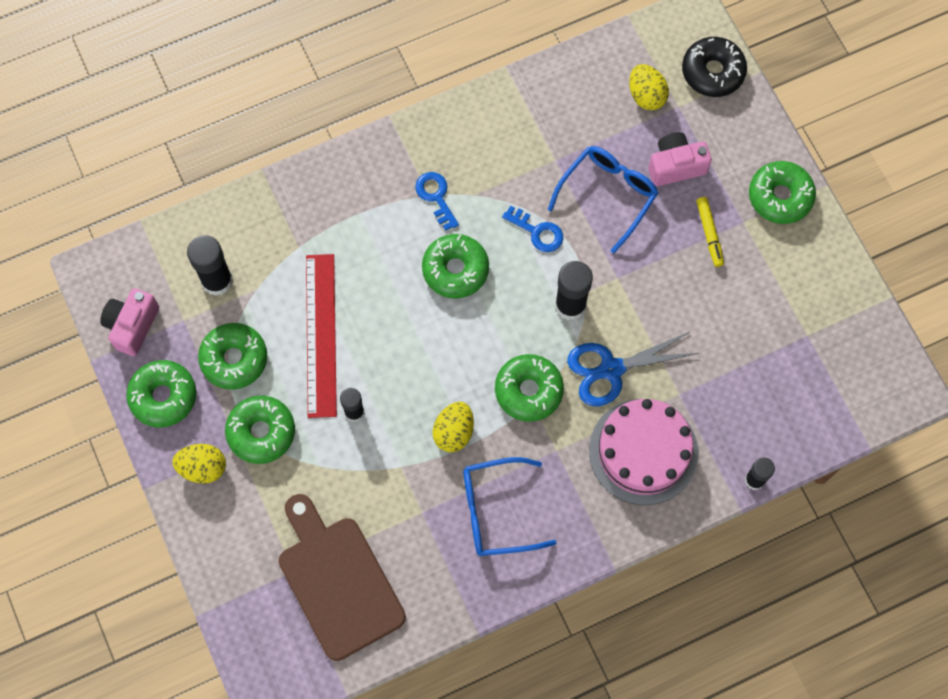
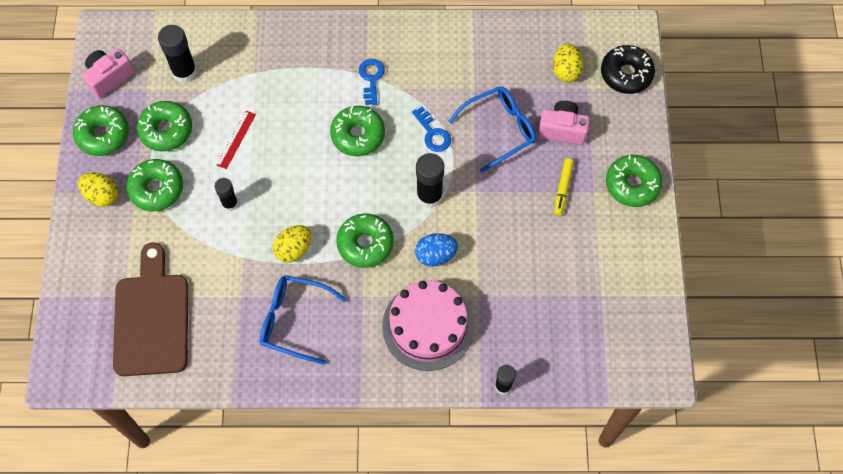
camera: 25 degrees right, 5 degrees down
(321, 335) = (236, 139): red ruler -> red ruler, size x0.49
(611, 369) = (435, 255): blue scissors -> blue egg

